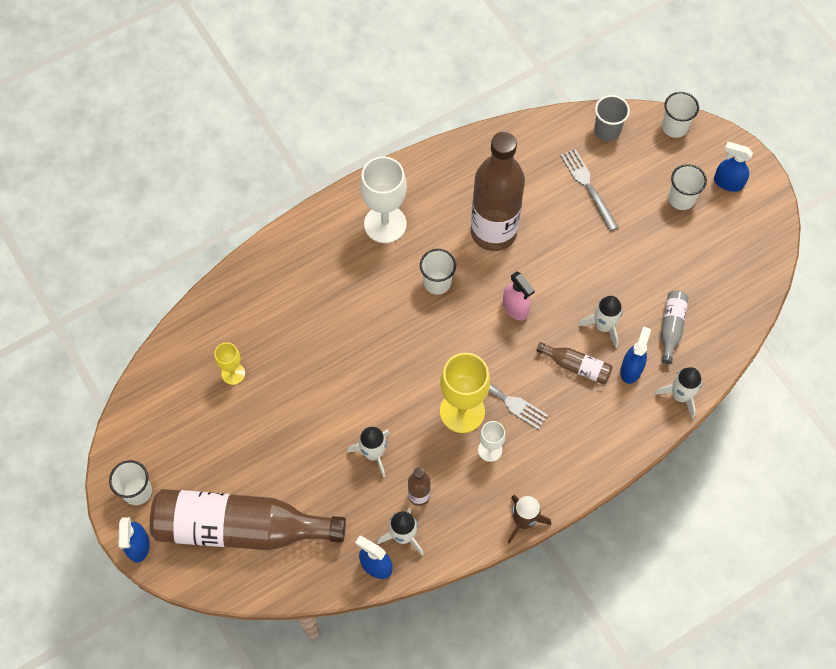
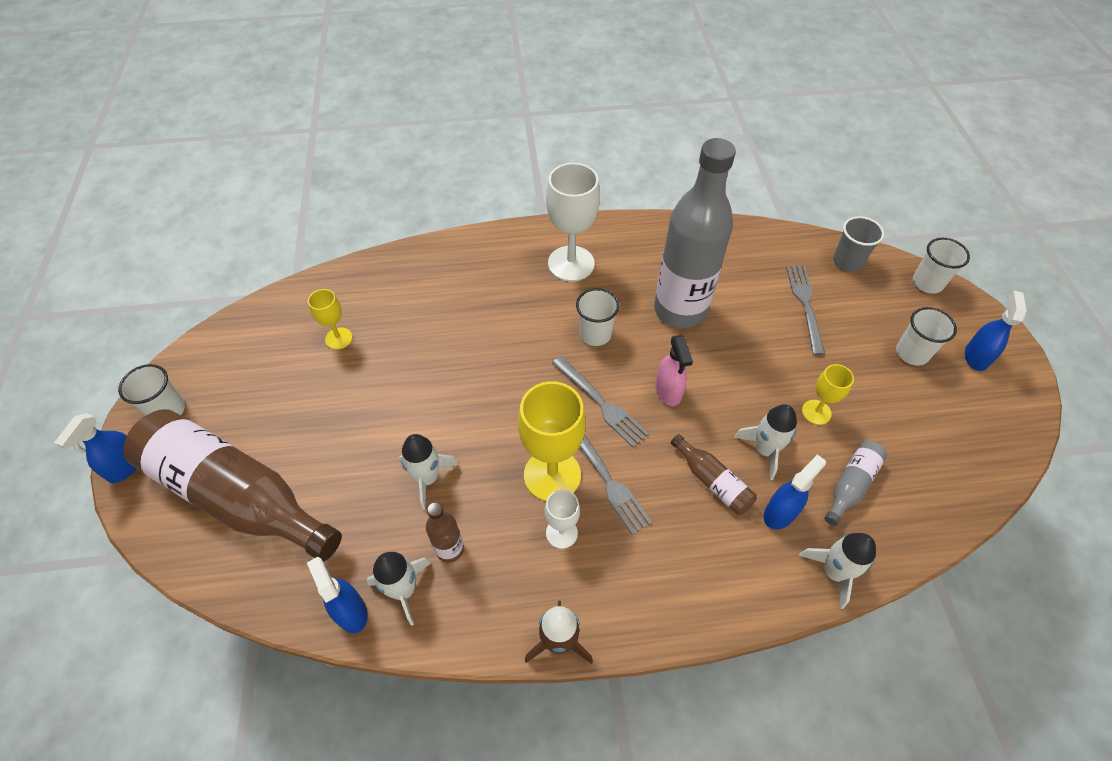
camera: 25 degrees right, 10 degrees down
(470, 340) = (601, 403): none -> grey fork
(493, 232) = (680, 310): brown bottle -> grey bottle
(629, 280) = (816, 412): none -> yellow goblet
(728, 183) = (976, 357): blue spray bottle -> blue spray bottle turned 60 degrees clockwise

